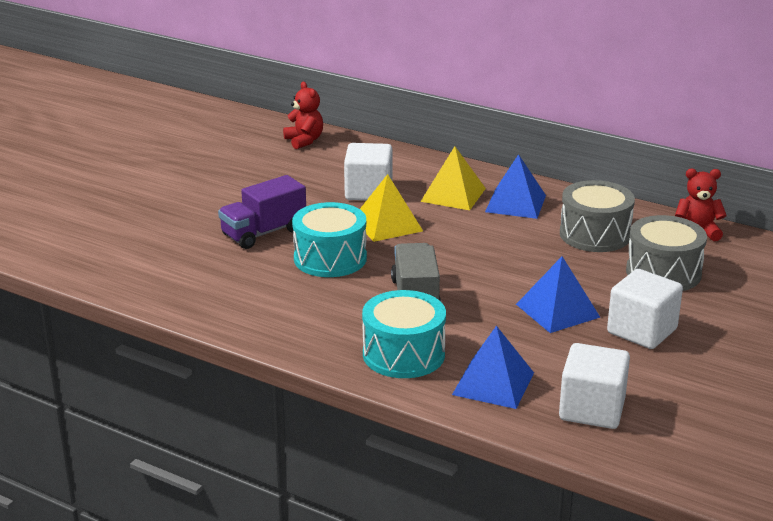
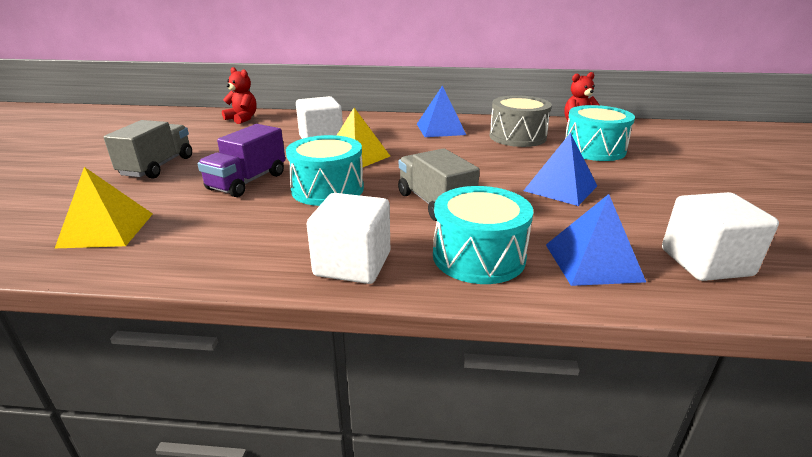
camera: 25 degrees left, 0 degrees up
(192, 195) = (157, 166): none -> grey truck
(453, 194) = (389, 131): yellow pyramid -> yellow pyramid (106, 230)
(642, 331) = (640, 188): white cube -> white cube (353, 264)
(663, 272) = (594, 149): grey drum -> turquoise drum

